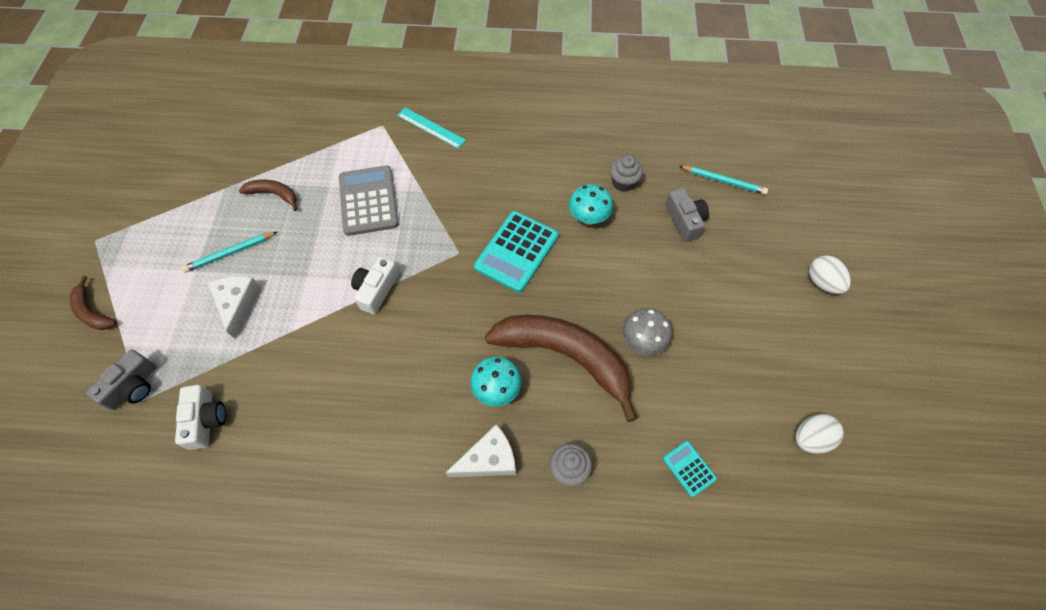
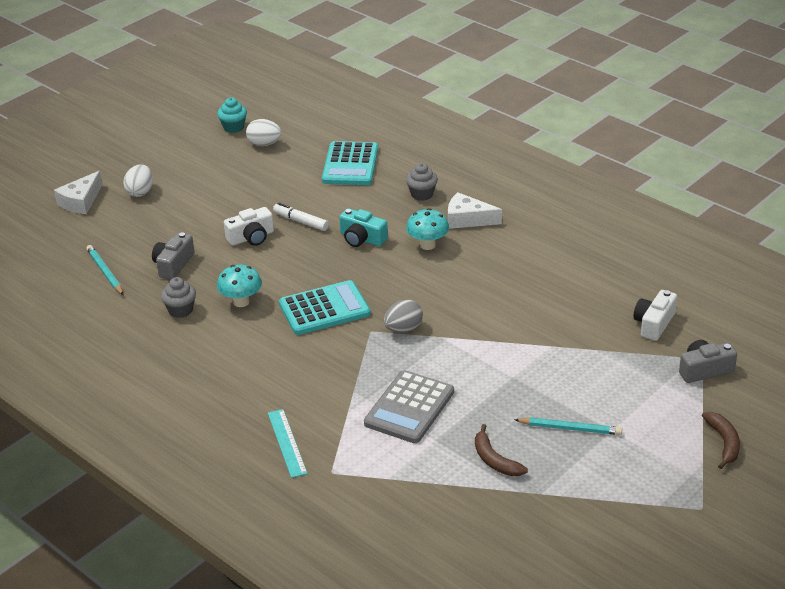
camera: 140 degrees left, 25 degrees down
(237, 304) = (587, 385): white cheese -> white cheese (81, 201)
(376, 290) = (462, 339): white camera -> white camera (251, 237)
(433, 271) = (403, 329): none -> grey egg
(565, 356) = (362, 239): brown banana -> turquoise camera
(642, 342) = (301, 222): grey mushroom -> white marker
(689, 468) = (350, 165): turquoise calculator -> turquoise calculator, size x2.00
(875, 445) = (233, 127): none -> turquoise cupcake

